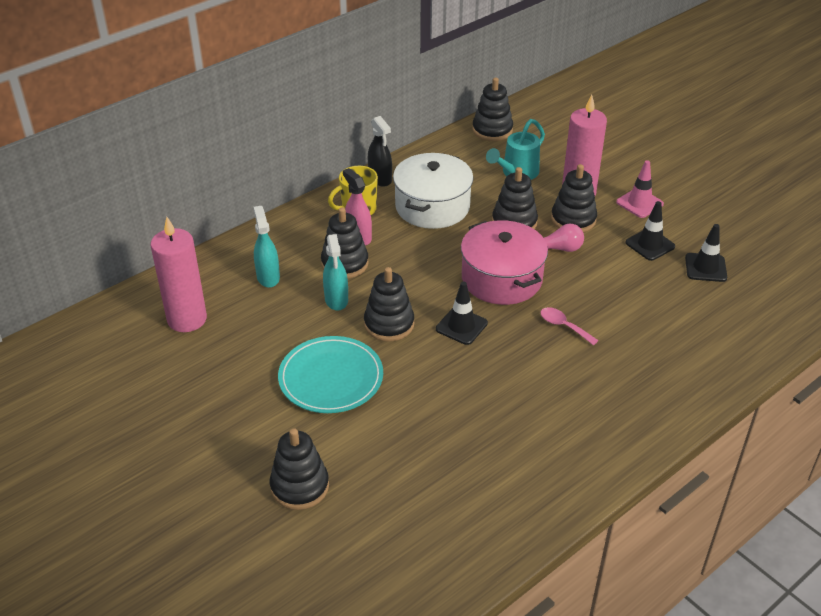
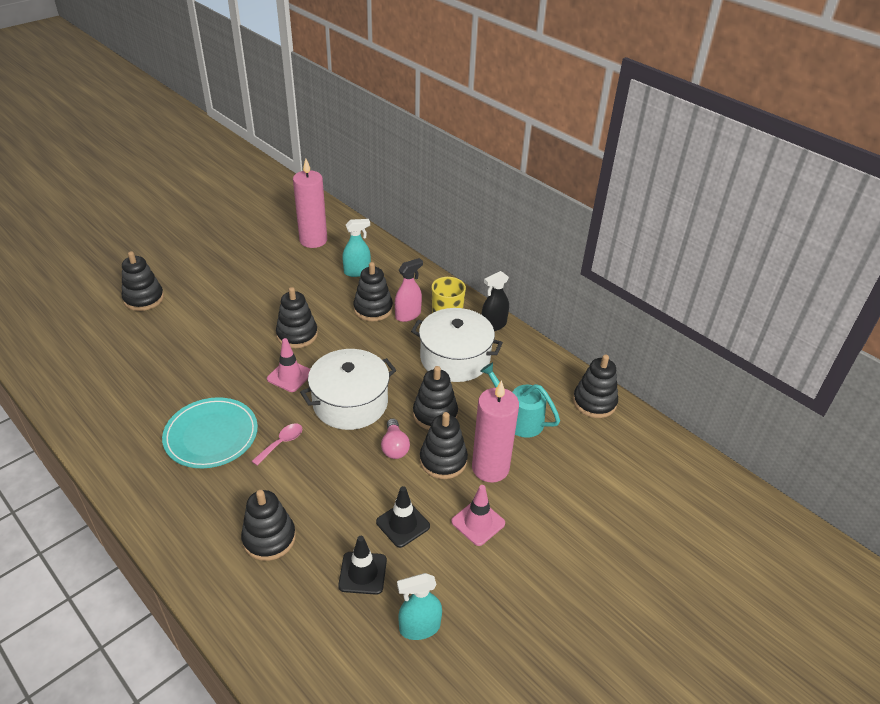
camera: 85 degrees right, 0 degrees up
(331, 378) = (242, 307): turquoise plate -> turquoise plate (211, 435)
(336, 300) = (328, 306): turquoise spray bottle -> turquoise spray bottle (419, 627)
(461, 326) = (289, 376): black traffic cone -> pink traffic cone
(501, 278) = (350, 403): pink pot -> white pot
(683, 326) = (269, 538): none -> black stacking toy

